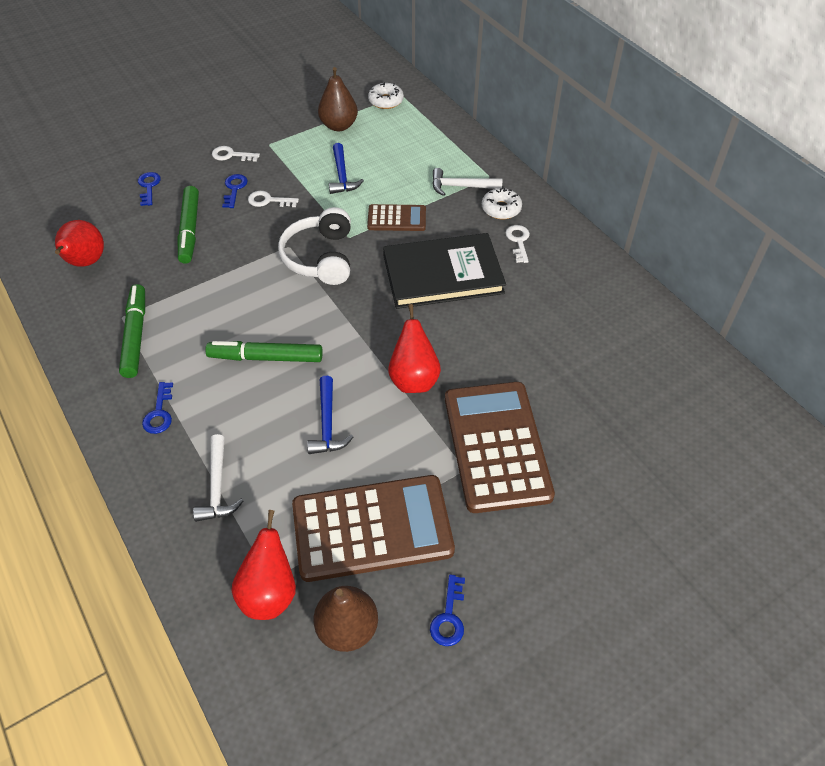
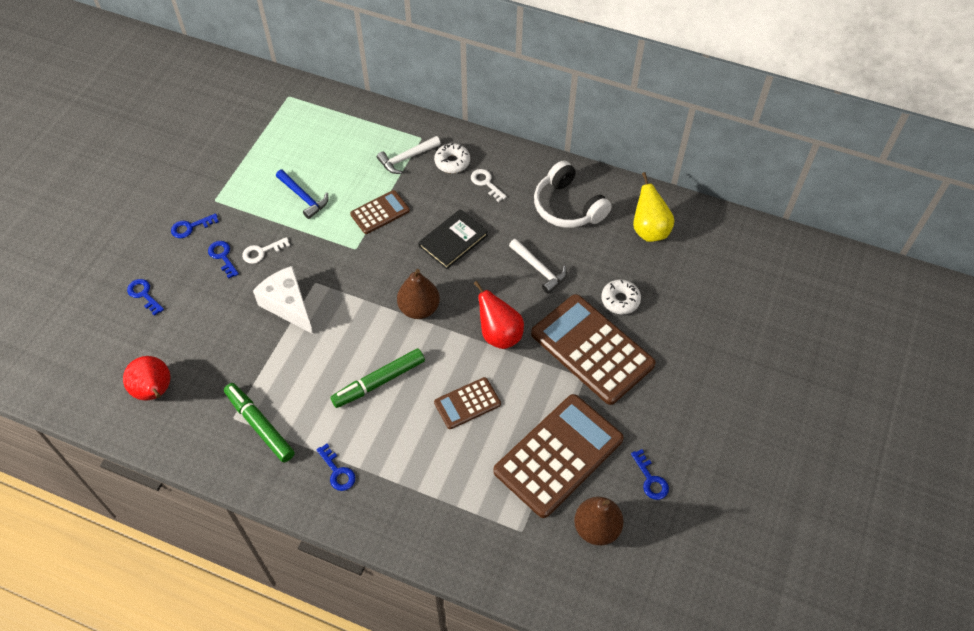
camera: 35 degrees left, 5 degrees up
(190, 229) = (218, 313): green marker -> none
(217, 486) = (430, 495): white hammer -> white hammer (539, 269)
(231, 155) = (190, 227): white key -> blue key
(250, 253) = (288, 305): none -> white cheese
(269, 593) = (529, 540): red pear -> none
(320, 257) = (349, 278): white headphones -> white headphones (568, 206)
(327, 424) = (467, 403): blue hammer -> brown calculator
(339, 126) = (260, 152): brown pear -> brown pear (419, 308)
(386, 101) = (280, 108): white donut -> white donut (620, 300)
(443, 274) = (453, 241): black book -> black book, size x0.62
(657, 366) = (649, 230): none -> yellow pear

